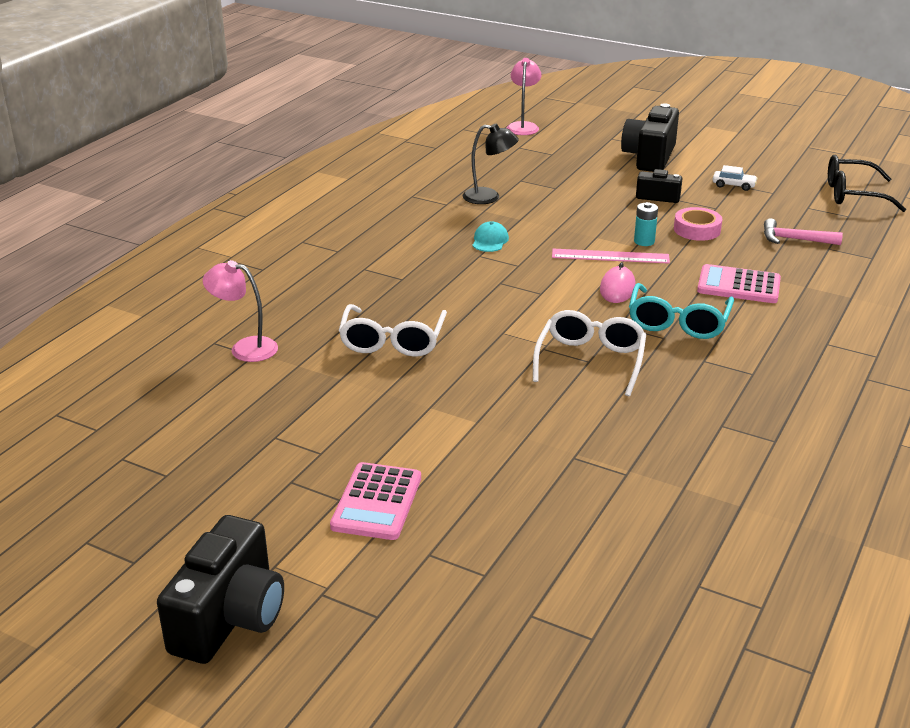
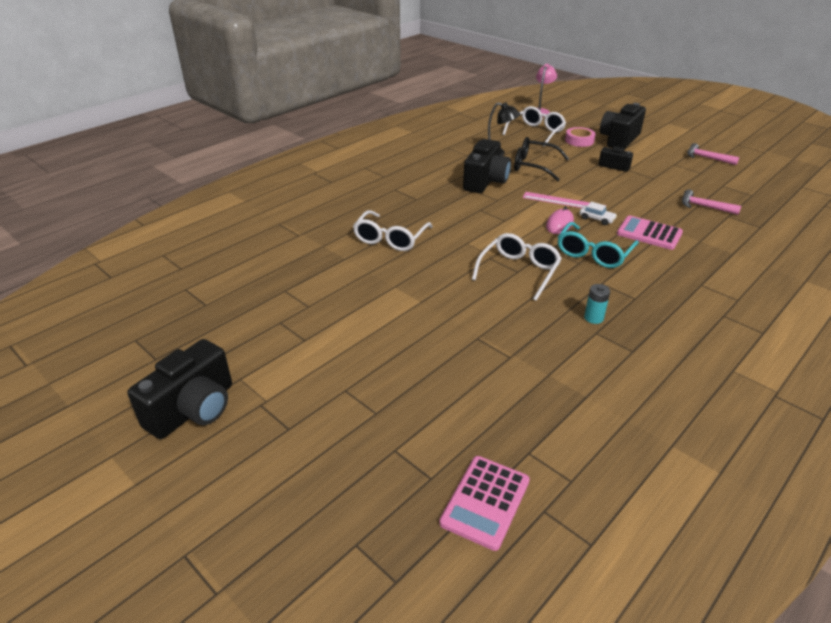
camera: 15 degrees right, 5 degrees up
(245, 348) = (295, 230): pink lamp -> none
(377, 502) = (328, 346): pink calculator -> pink calculator (485, 502)
(490, 241) = (485, 181): turquoise cap -> black camera
(530, 159) = (536, 132): none -> white glasses
(644, 241) = (592, 195): turquoise battery -> turquoise battery (593, 318)
(697, 229) = (633, 191): pink tape -> pink tape (579, 140)
(733, 185) = (672, 164): white car -> white car (596, 219)
(774, 171) = (707, 158): none -> pink hammer
(853, 194) = (761, 180): black glasses -> black glasses (533, 166)

